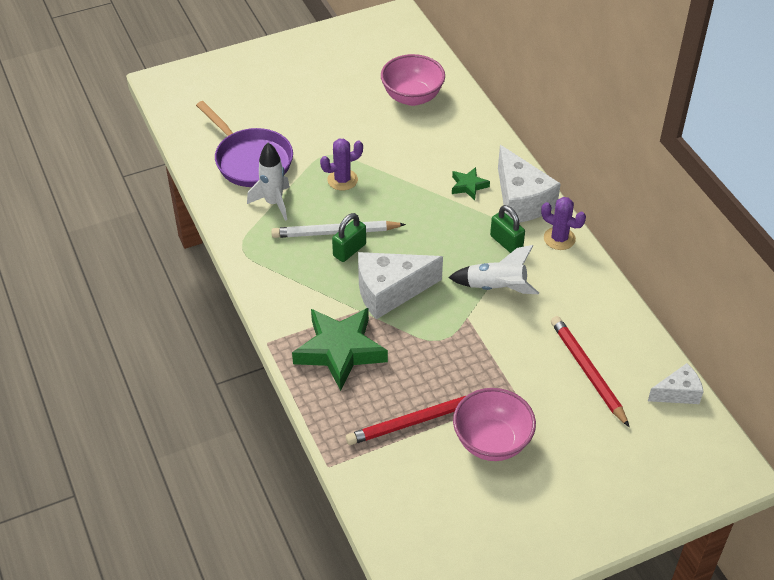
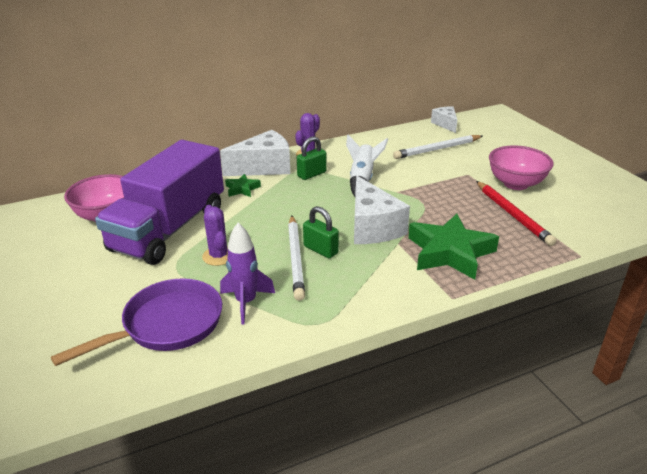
camera: 90 degrees left, 15 degrees down
(274, 203) = (246, 302): white rocket -> purple rocket
(388, 142) = (169, 229): none -> purple truck
(588, 371) = (437, 149): red pencil -> white pencil

